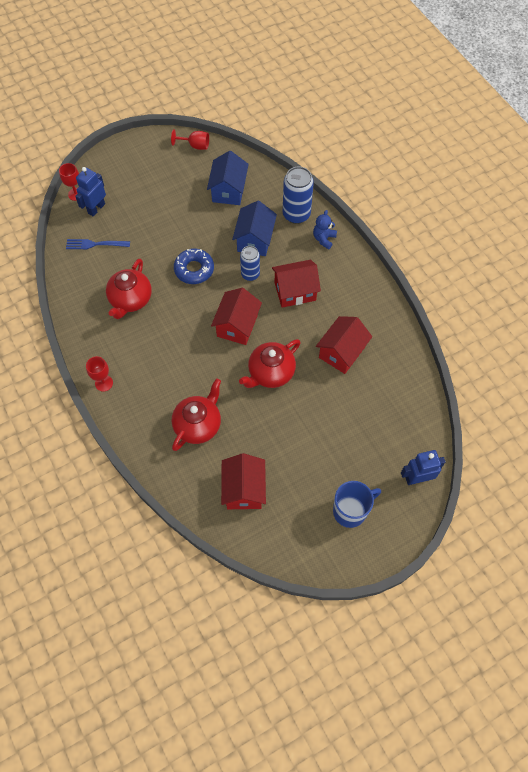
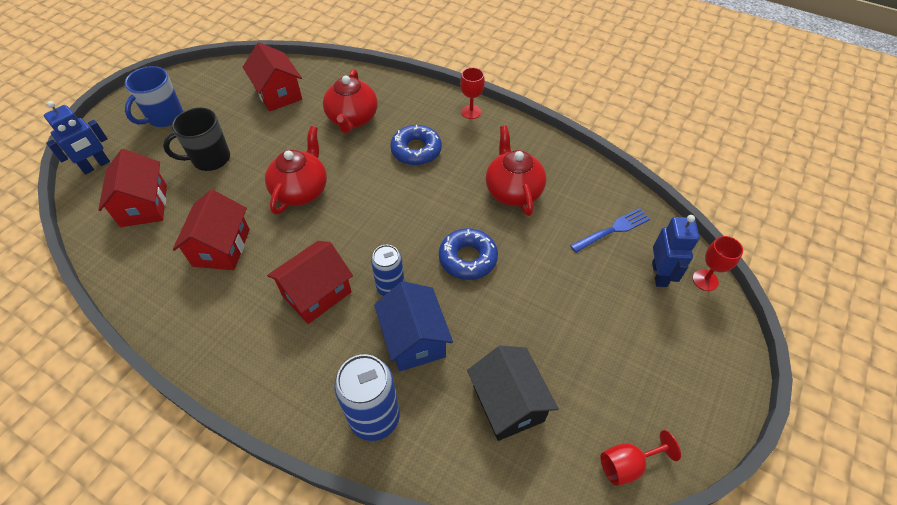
camera: 150 degrees right, 10 degrees down
(170, 367) = (416, 150): none -> blue donut
(228, 190) = (508, 403): blue house -> black house
(237, 325) = (369, 220): red house -> red house (144, 205)
(324, 239) = (309, 396): blue teddy bear -> none
(326, 439) = (210, 159): none -> black mug

